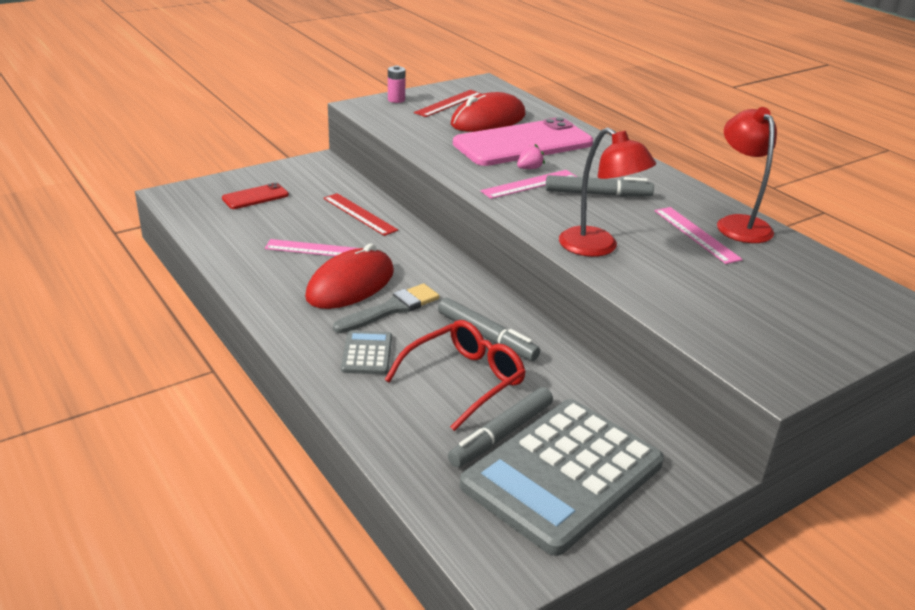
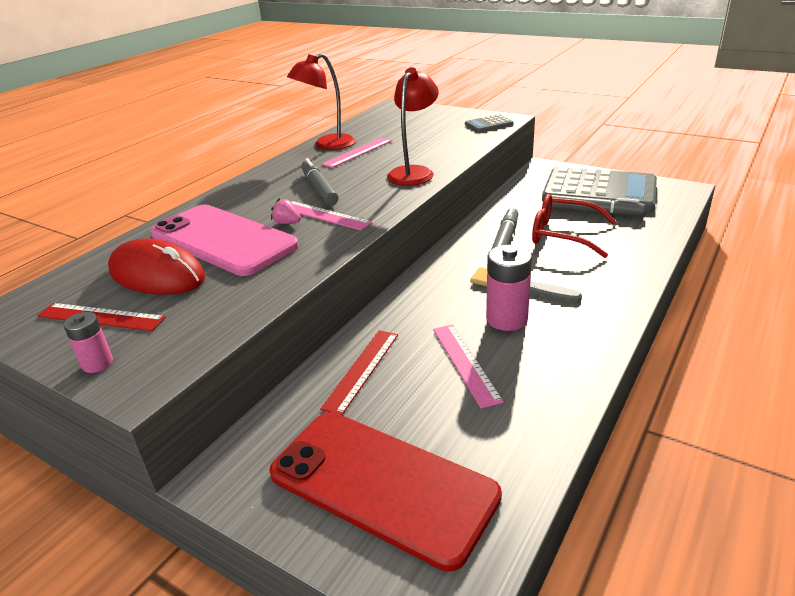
camera: 110 degrees left, 0 degrees up
(255, 197) = (382, 484): red phone -> red phone, size x2.19
(350, 284) = (506, 319): red mouse -> pink battery
(367, 353) = (587, 276): grey calculator -> grey calculator (488, 124)

